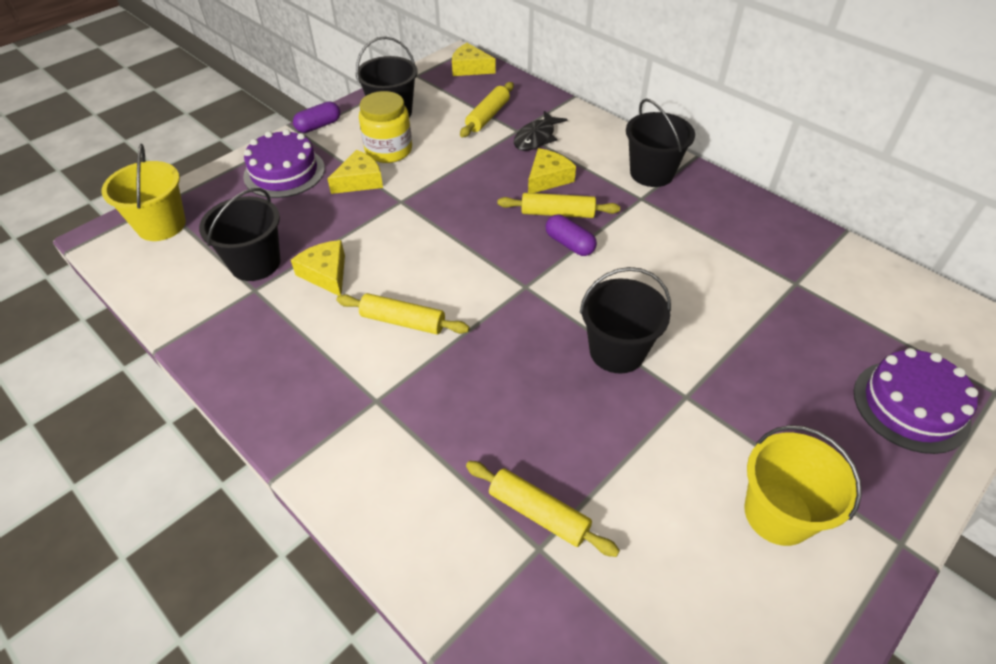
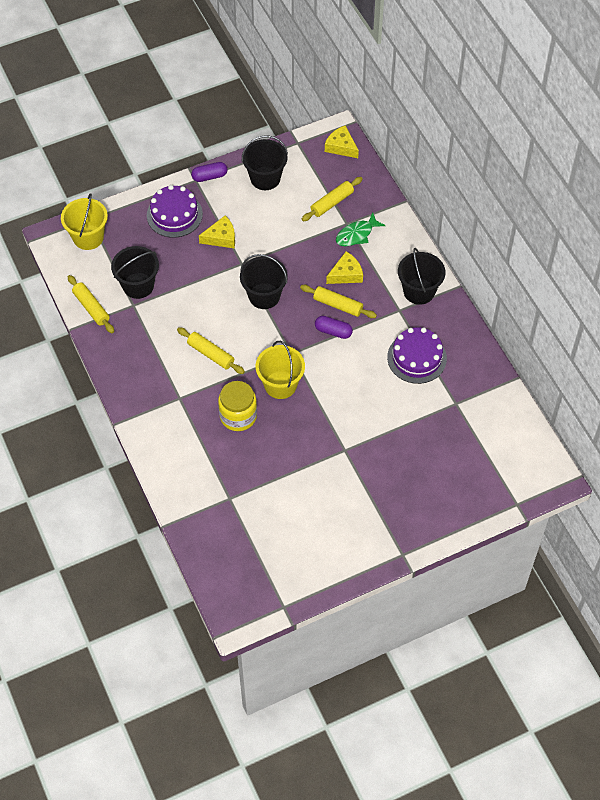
camera: 20 degrees right, 10 degrees up
(326, 273) = (177, 306): yellow cheese -> none
(388, 150) = (249, 215): yellow jar -> yellow jar (238, 416)
(536, 138) = (356, 234): black fish -> green fish
(539, 513) = (237, 482): yellow rolling pin -> yellow rolling pin (91, 307)
(569, 244) = (333, 331): purple capsule -> purple capsule turned 45 degrees counterclockwise
(617, 351) = (322, 412): black bucket -> black bucket (264, 296)
(778, 514) = (352, 522): yellow bucket -> yellow bucket (280, 385)
(910, 406) = (463, 495): purple cake -> purple cake (417, 358)

